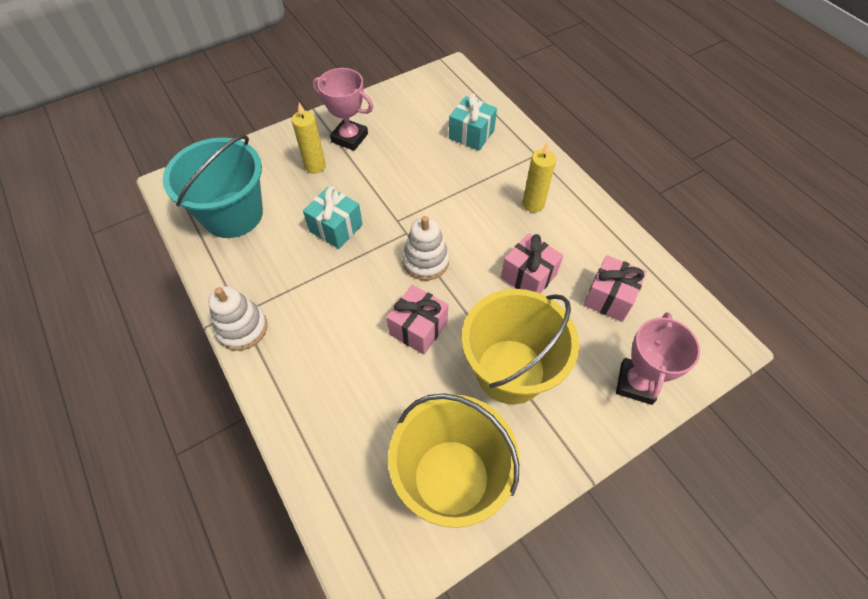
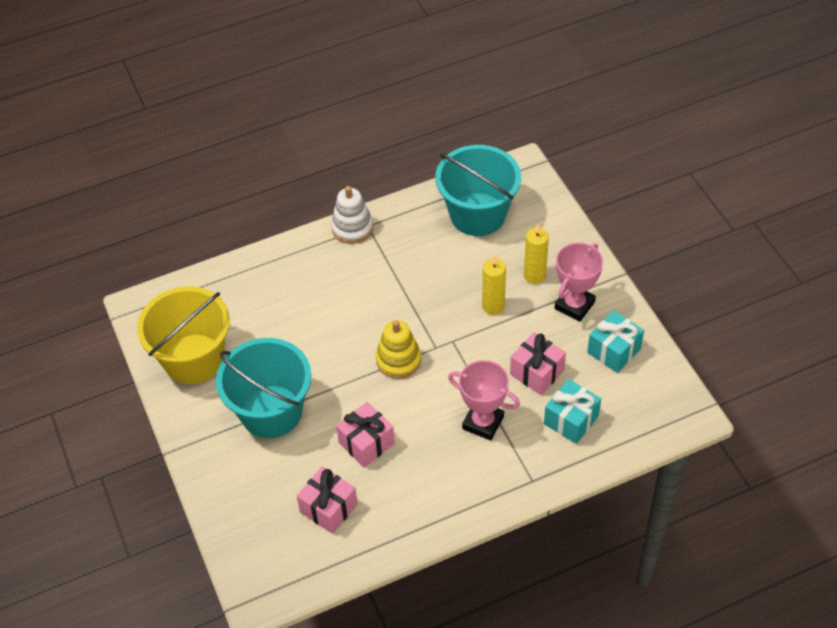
camera: 100 degrees right, 5 degrees down
(336, 228) = (450, 291): turquoise gift -> turquoise gift (614, 350)
(418, 328) = (327, 348): pink gift -> pink gift (537, 372)
(425, 261) = (398, 360): white stacking toy -> yellow stacking toy
(510, 371) = (271, 411): yellow bucket -> turquoise bucket
(533, 204) = (458, 464): yellow candle -> yellow candle (493, 306)
(636, 383) = (237, 507): pink trophy -> pink trophy (483, 422)

